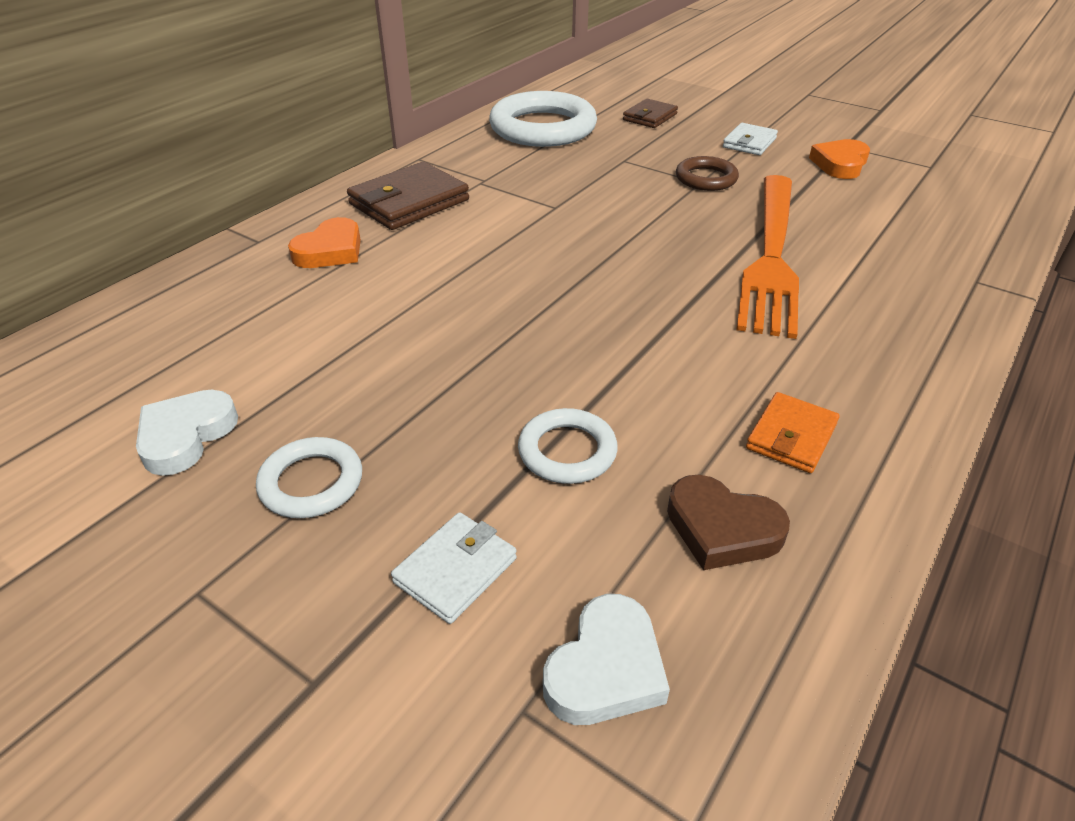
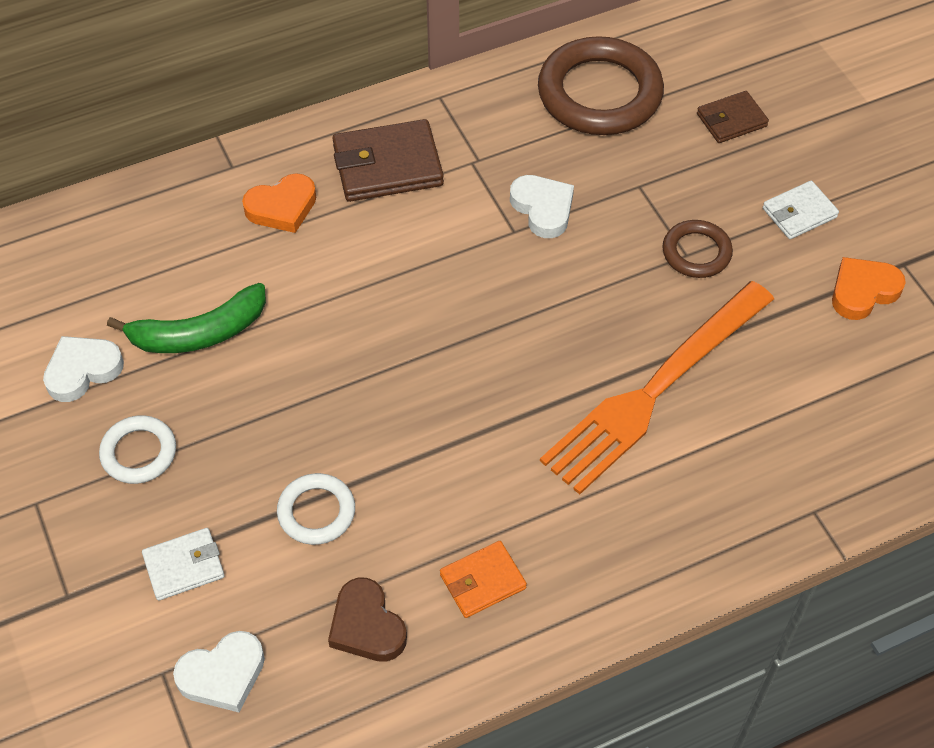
camera: 30 degrees right, 15 degrees up
(310, 359) = (199, 333): none -> green banana
(543, 128) = (599, 93): white ring -> brown ring
(565, 189) = (543, 208): none -> white heart

